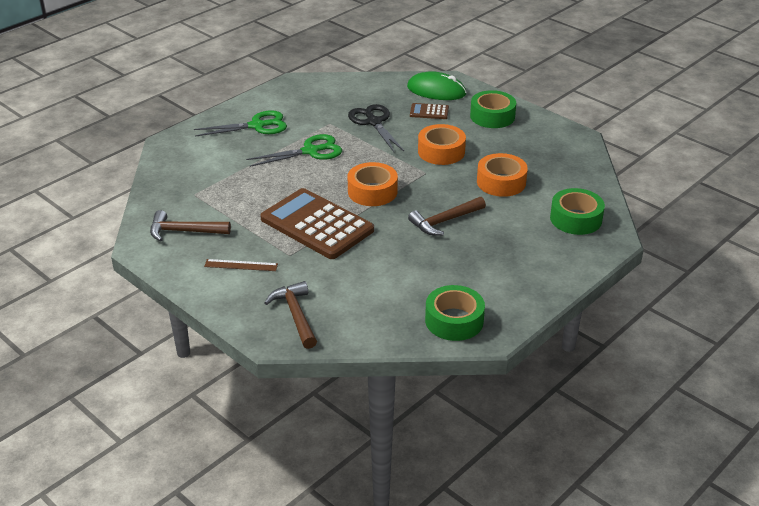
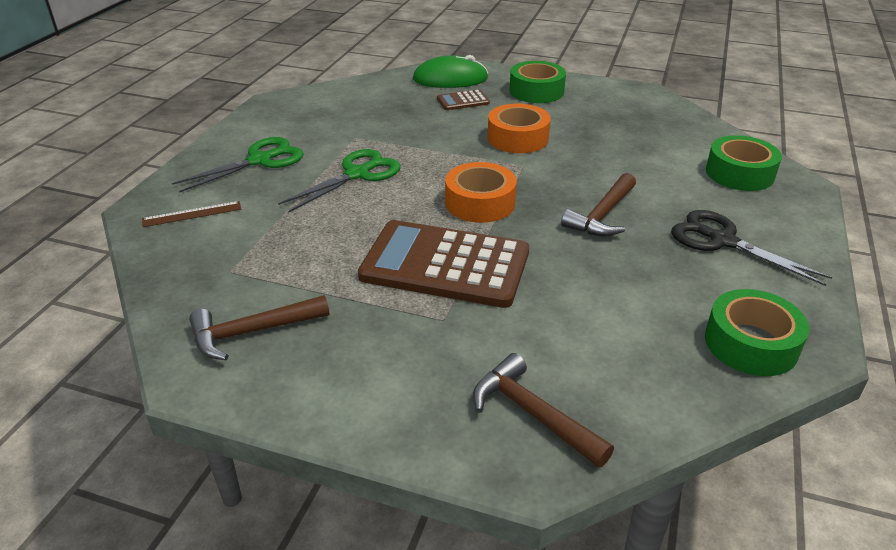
camera: 25 degrees left, 0 degrees up
(241, 265) = (383, 358): brown ruler -> brown ruler (192, 214)
(374, 122) = (408, 124): black scissors -> black scissors (722, 241)
(501, 182) = (618, 154): orange tape -> none

